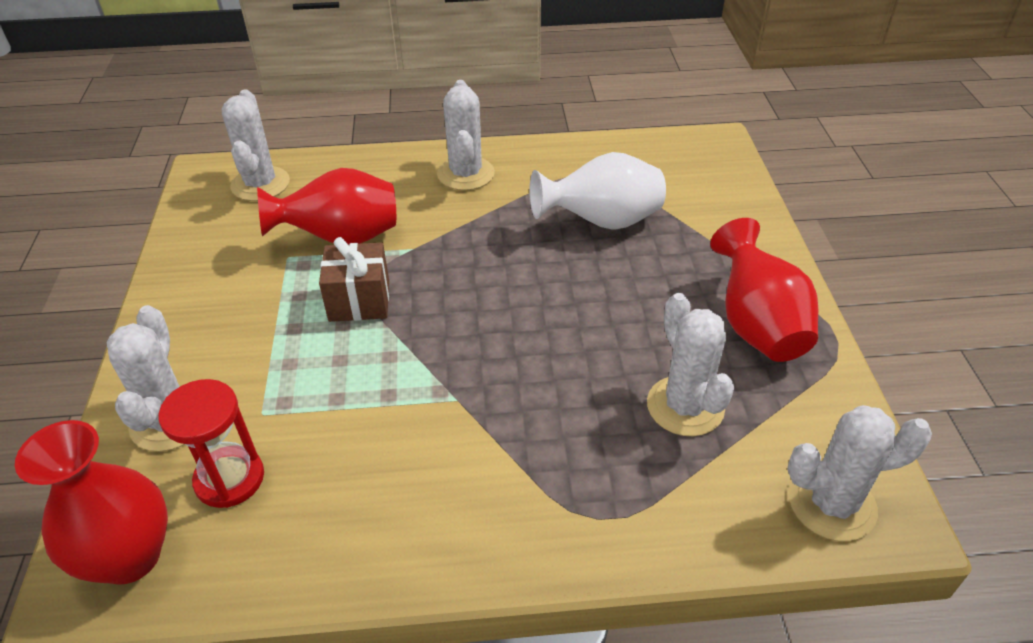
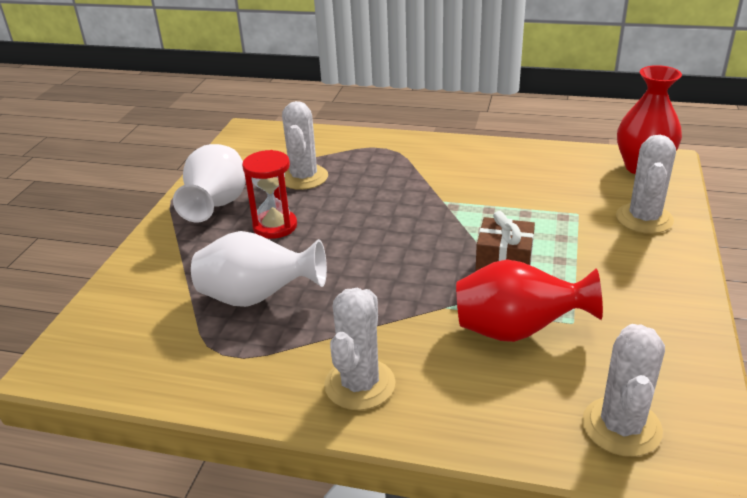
camera: 160 degrees left, 10 degrees down
(229, 479) = (593, 187): red hourglass -> red hourglass (275, 226)
(756, 325) = (217, 206): red vase -> white vase
(832, 504) = (268, 137): white cactus -> none

